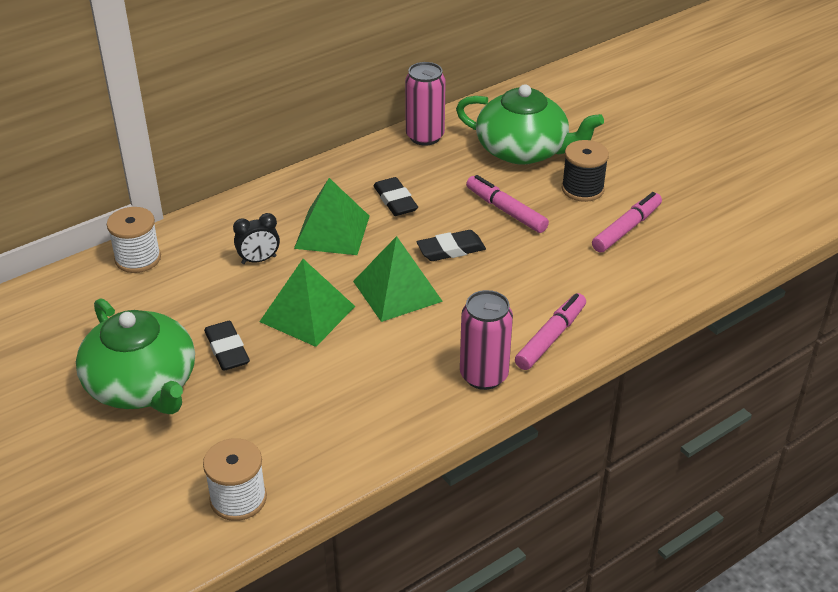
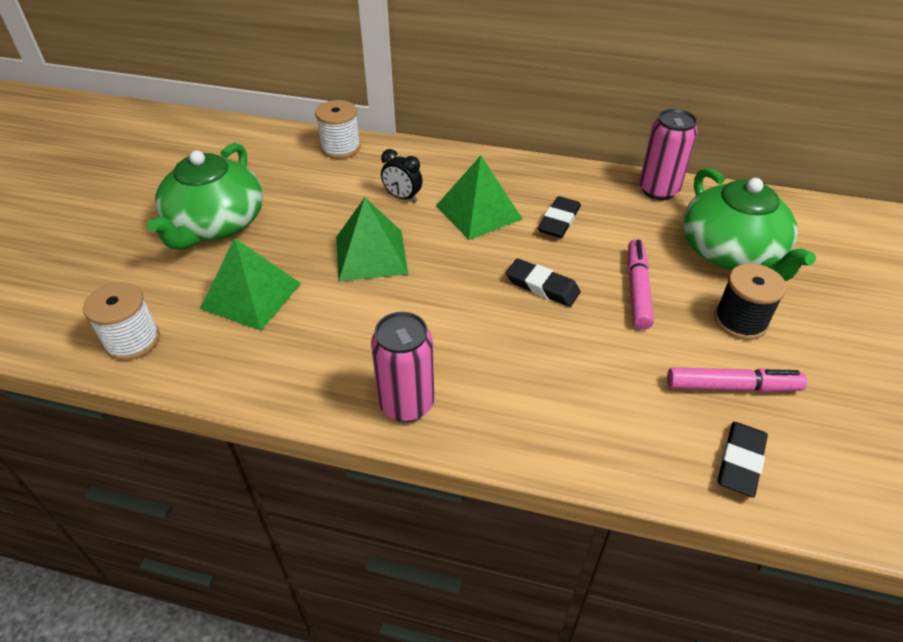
camera: 50 degrees right, 5 degrees up
(227, 349) = (289, 240): black eraser -> black eraser (740, 462)
(397, 291) = (453, 286): green pyramid -> green pyramid (251, 295)
(551, 338) = (507, 422): pink marker -> none

